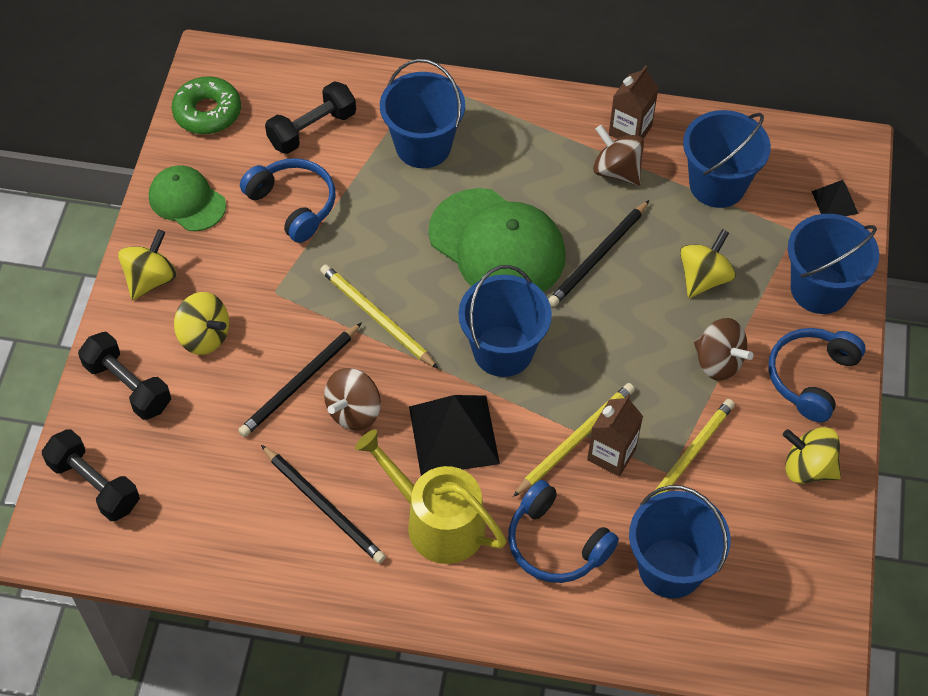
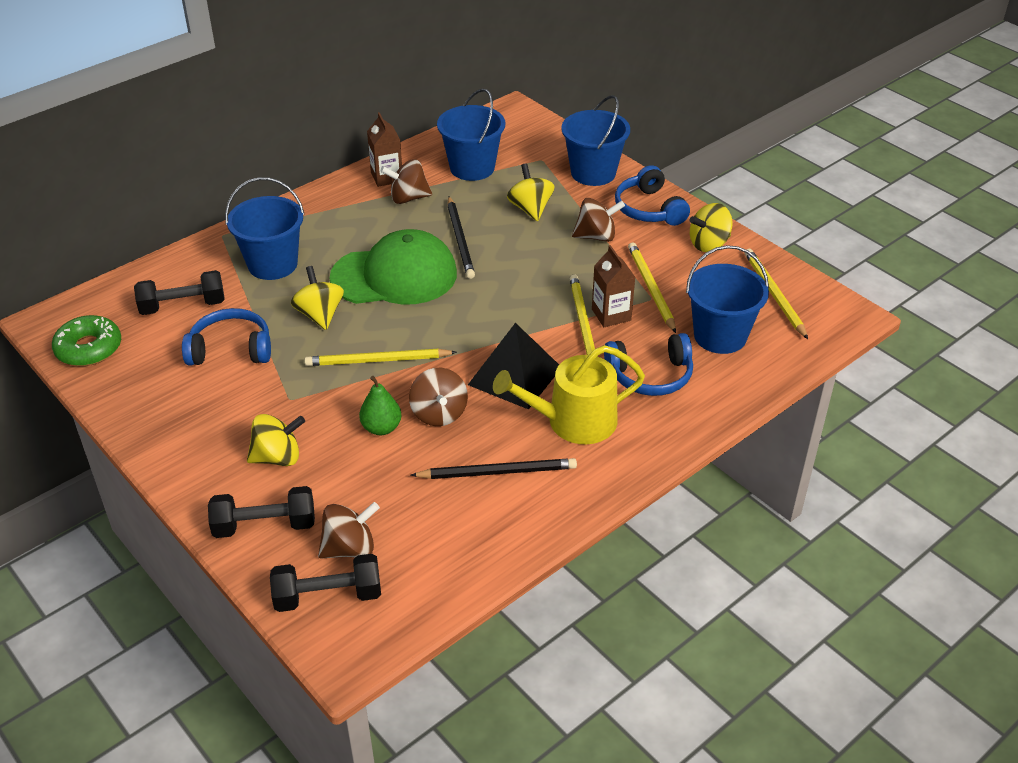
camera: 50 degrees left, 15 degrees down
(151, 279) = (188, 459): yellow spinning top -> yellow spinning top (320, 315)
(153, 462) = (350, 548): none -> brown spinning top
(187, 201) = (148, 401): green cap -> none
(300, 382) = (381, 428): black pencil -> green pear
(312, 129) = (183, 306): black dumbbell -> black dumbbell turned 75 degrees clockwise
(503, 351) = (478, 318): blue bucket -> none
(784, 578) = (774, 294): none -> yellow pencil
(835, 202) = (541, 135): black pyramid -> none

